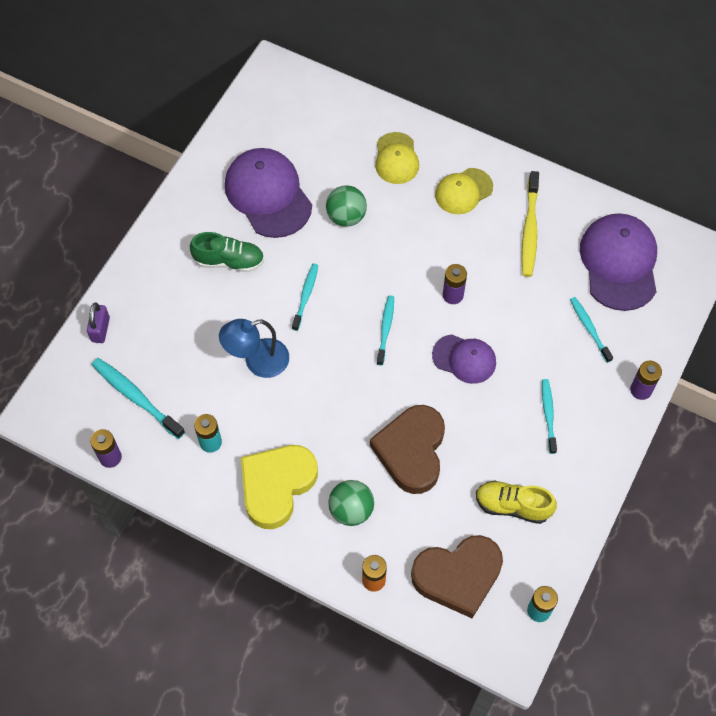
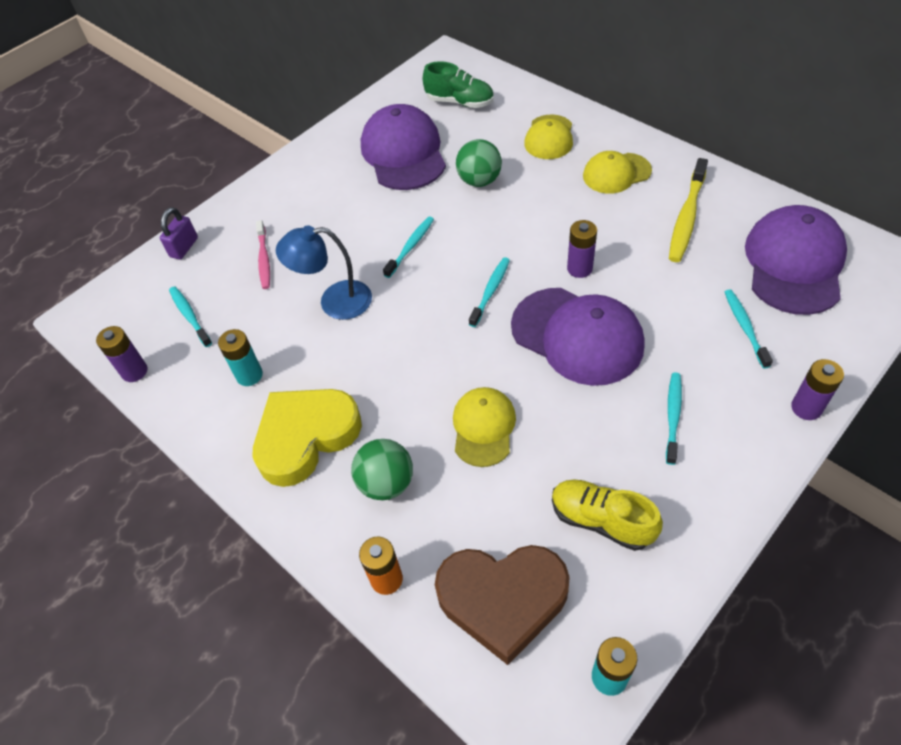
camera: 20 degrees right, 10 degrees down
(136, 397) = (190, 316): turquoise toothbrush -> turquoise toothbrush, size x0.64
(180, 330) = (264, 259): none -> pink toothbrush
(229, 261) = (341, 204): green shoe -> green shoe (460, 102)
(411, 451) = (483, 427): brown heart -> yellow cap
(464, 359) = (577, 336): purple cap -> purple cap, size x1.68

